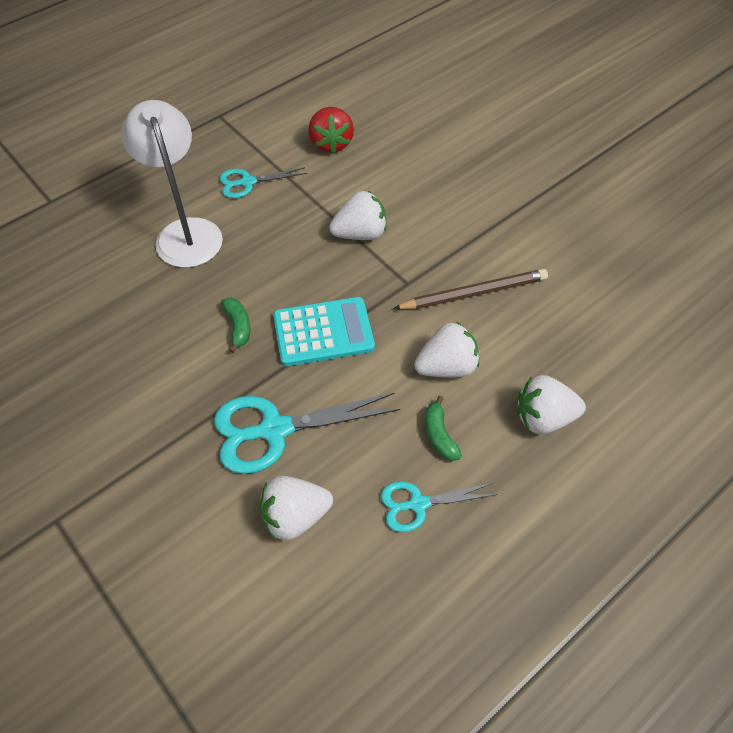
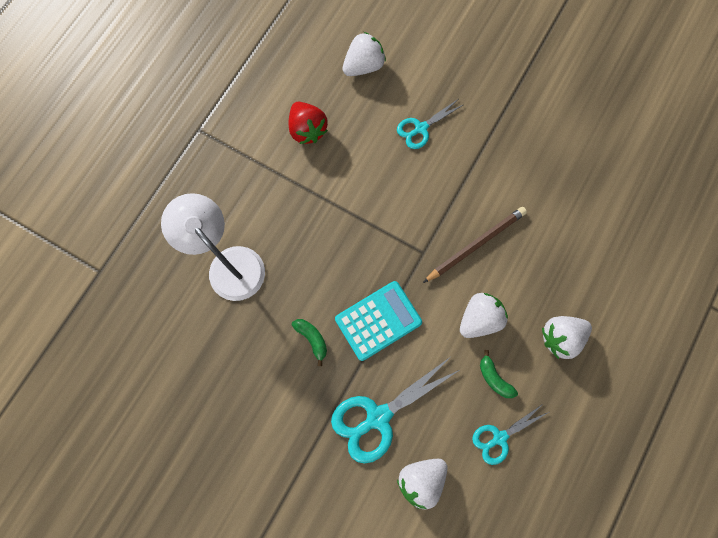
camera: 20 degrees left, 20 degrees up
(247, 182) = (256, 195): turquoise scissors -> turquoise scissors (420, 128)
(360, 233) = (369, 217): white strawberry -> white strawberry (363, 66)

